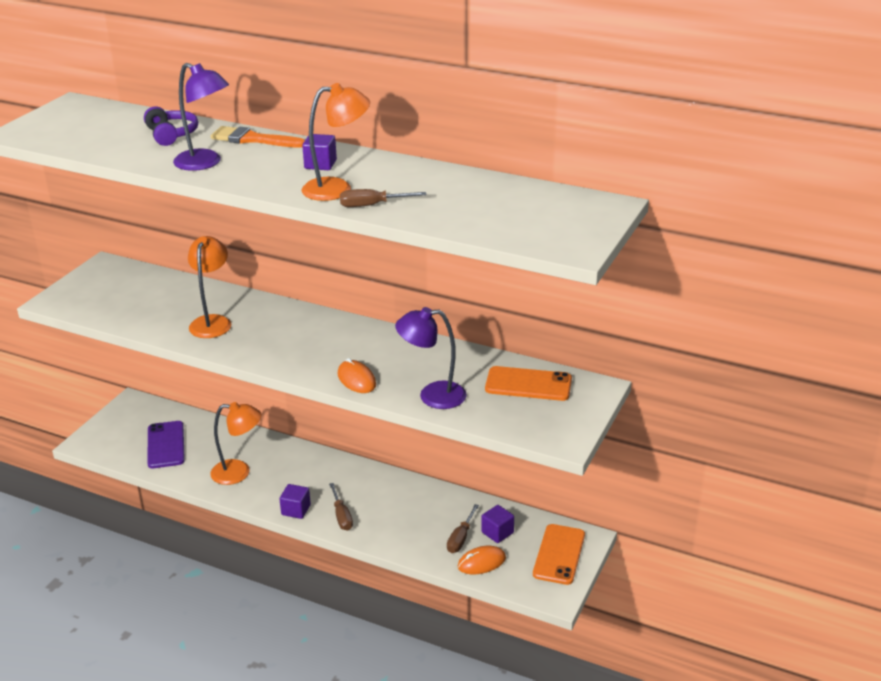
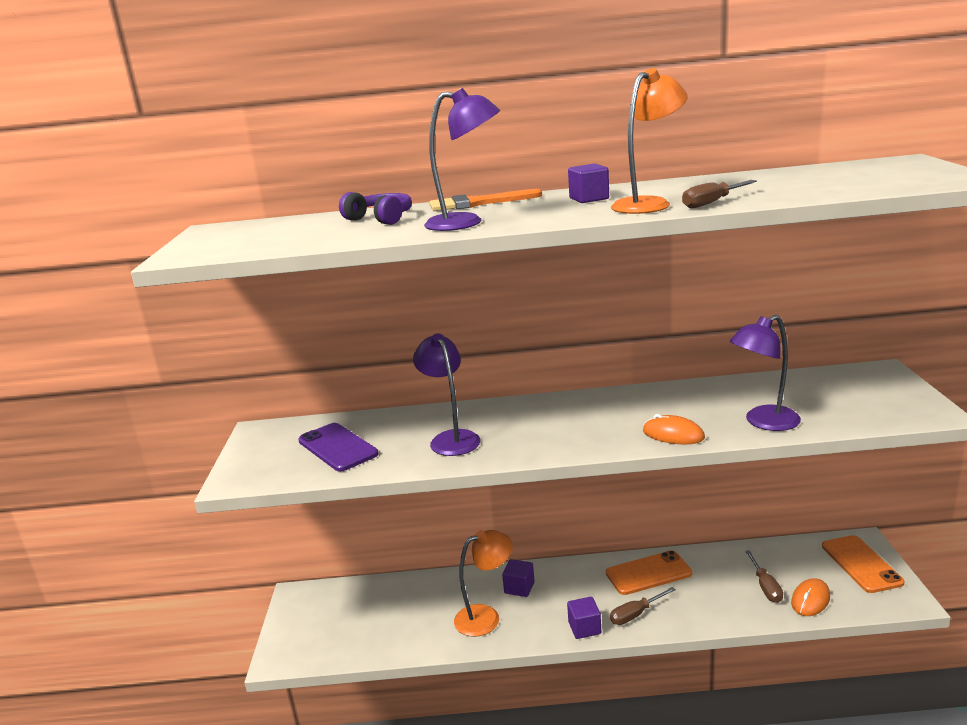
camera: 25 degrees left, 10 degrees down
(166, 445) = (378, 622): purple phone -> purple phone (338, 447)
(212, 322) = (451, 438): orange lamp -> purple lamp
(341, 516) = (635, 614): brown screwdriver -> brown screwdriver turned 105 degrees clockwise
(497, 532) = (788, 568): purple cube -> purple cube (519, 588)
(528, 384) = (826, 387): orange phone -> orange phone (648, 573)

